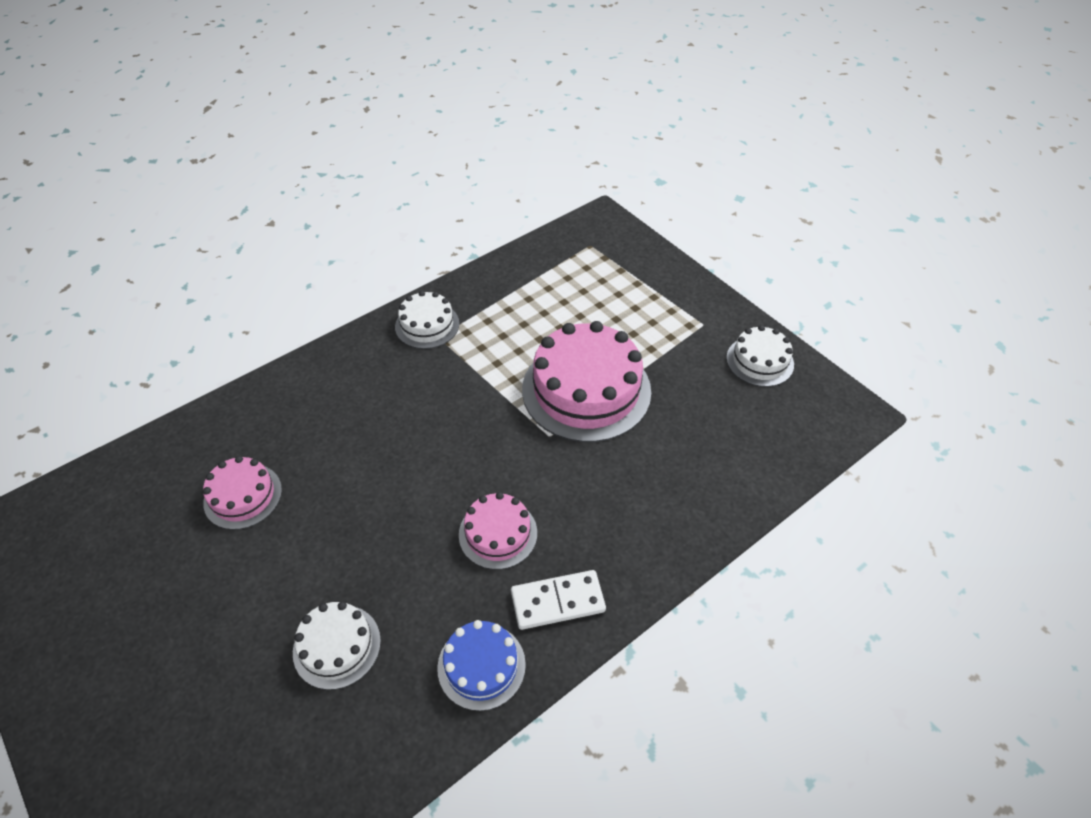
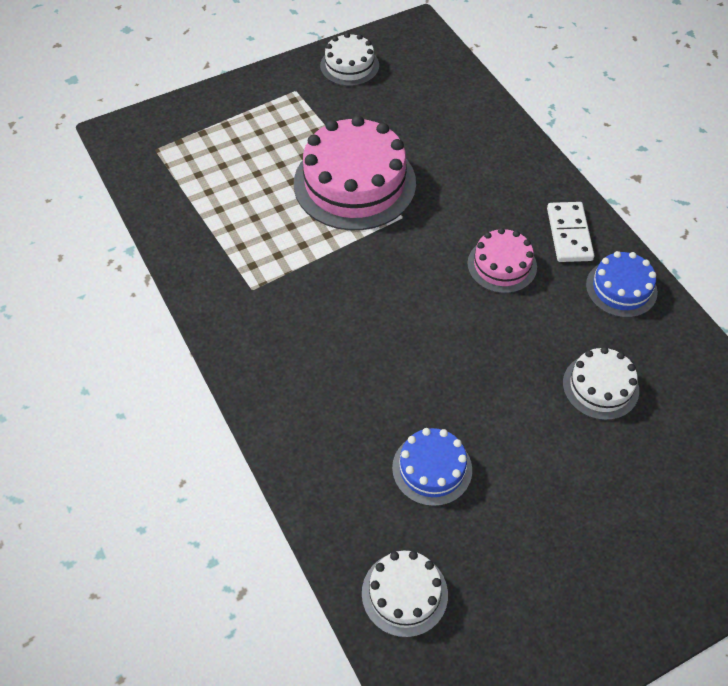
camera: 80 degrees left, 5 degrees up
(243, 496) = (432, 468): pink cake -> blue cake
(427, 325) = (231, 298): white cake -> white cake (404, 593)

